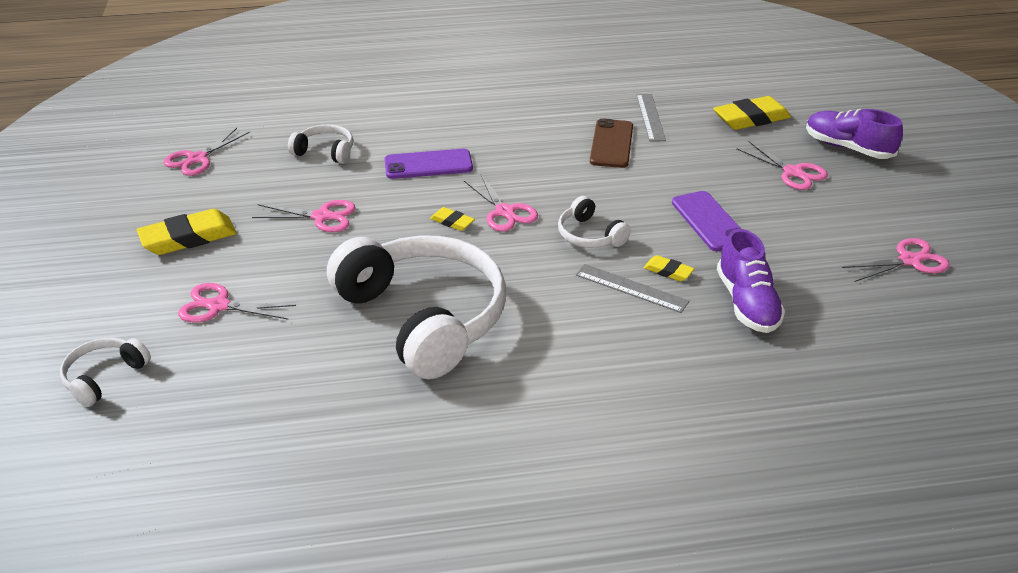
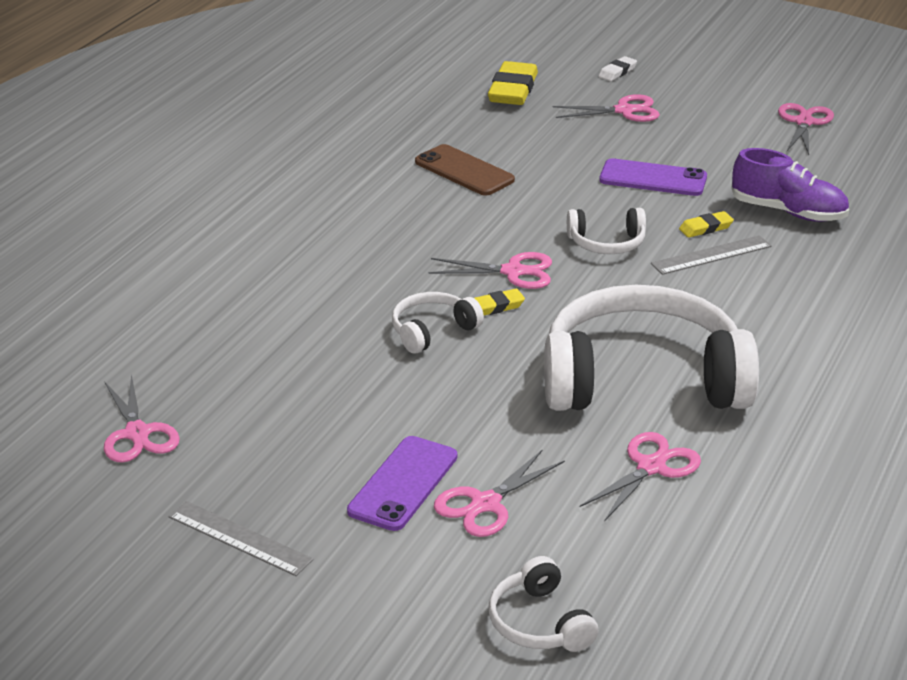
camera: 55 degrees left, 5 degrees down
(188, 238) = (318, 488): yellow eraser -> none
(322, 217) = (386, 383): pink scissors -> pink scissors (651, 467)
(325, 152) = (249, 338): white headphones -> white headphones (432, 331)
(428, 165) = (366, 283): purple phone -> purple phone (403, 484)
(650, 117) = (442, 133): grey ruler -> grey ruler (239, 538)
(848, 148) = (617, 72): purple shoe -> white eraser

